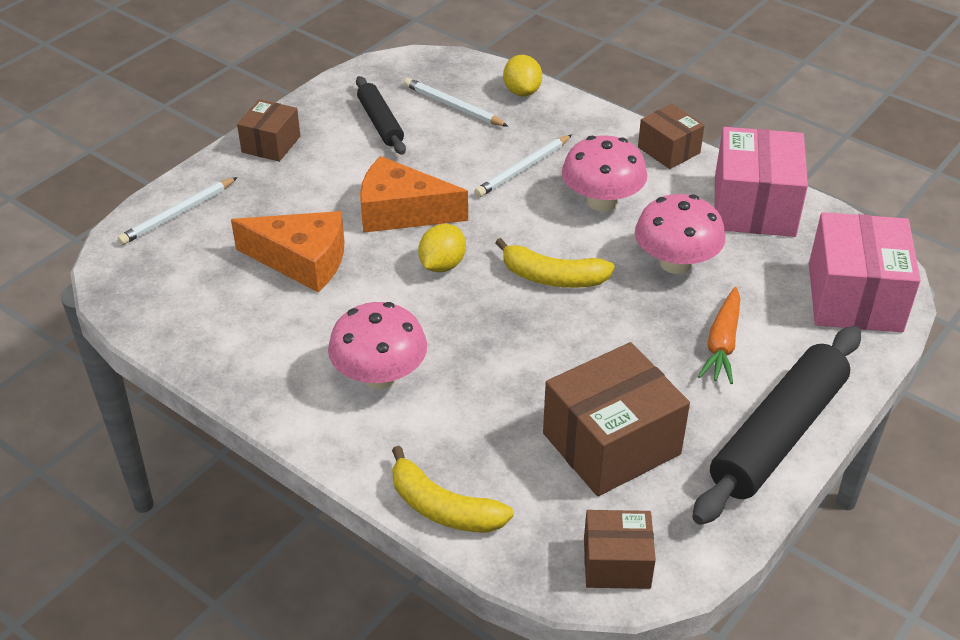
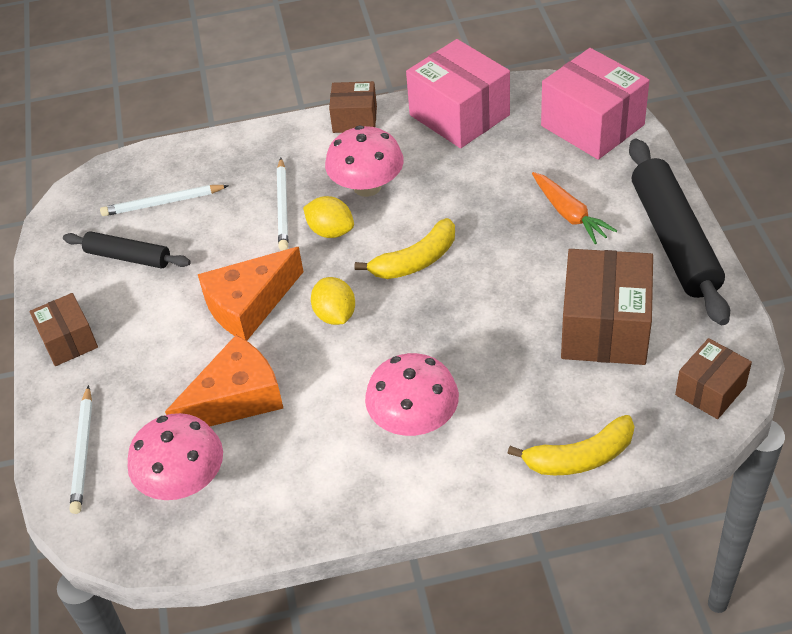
camera: 45 degrees left, 5 degrees up
(522, 91) = (195, 155): yellow lemon -> yellow lemon (331, 231)
(675, 263) = (470, 188): pink mushroom -> pink mushroom (183, 481)

